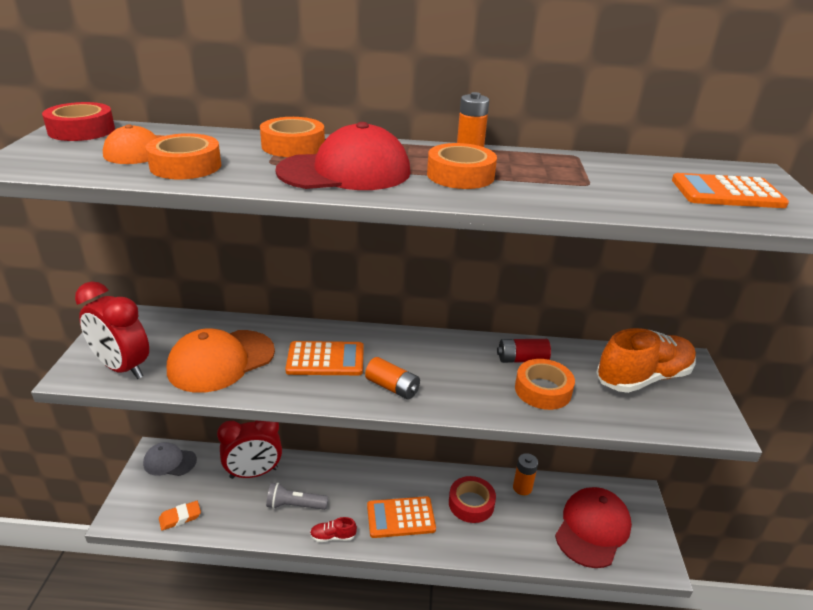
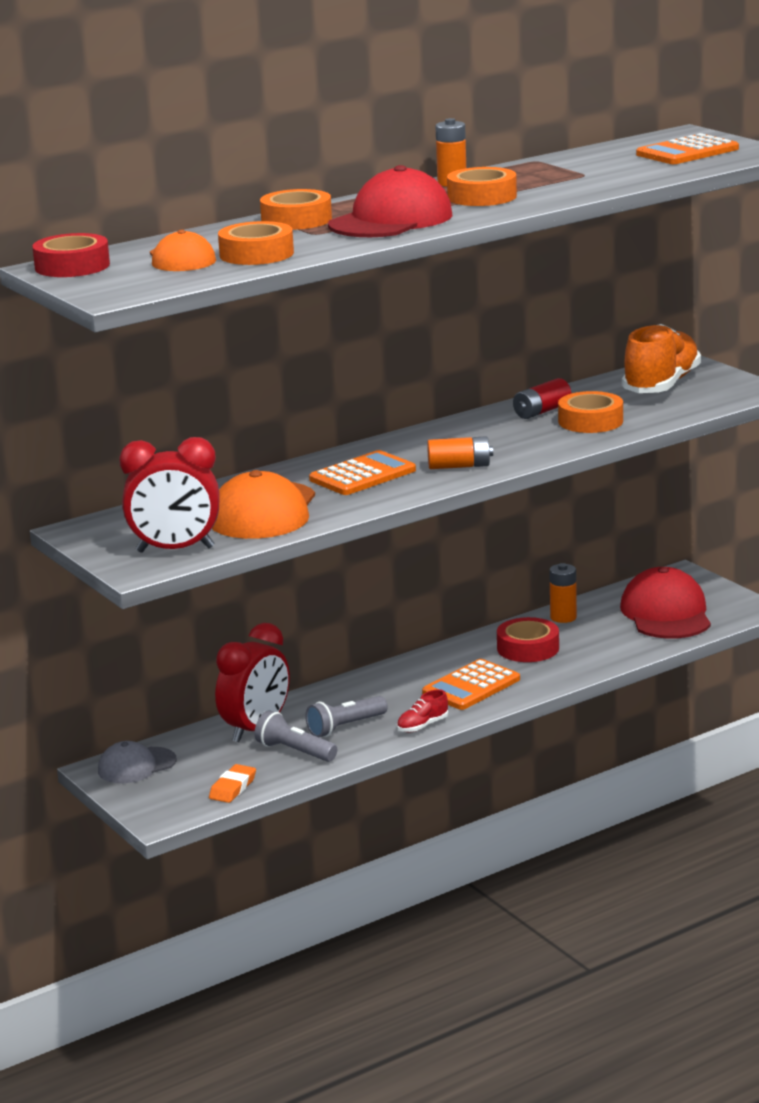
camera: 35 degrees left, 10 degrees down
(246, 508) = (294, 751): none -> grey flashlight

